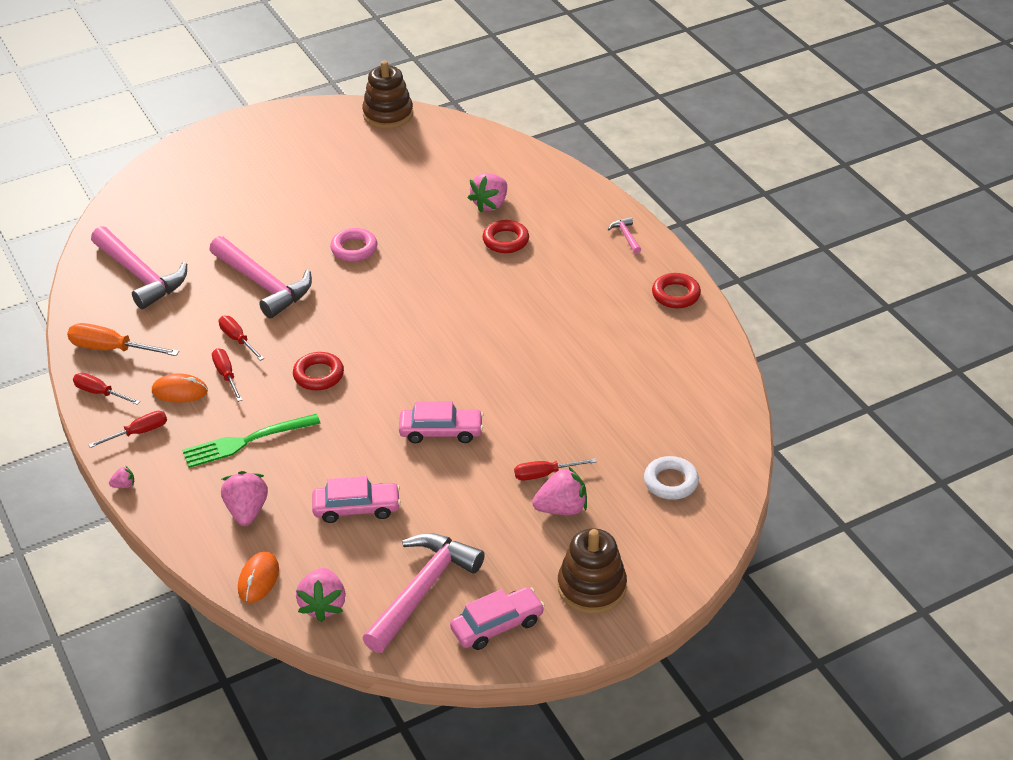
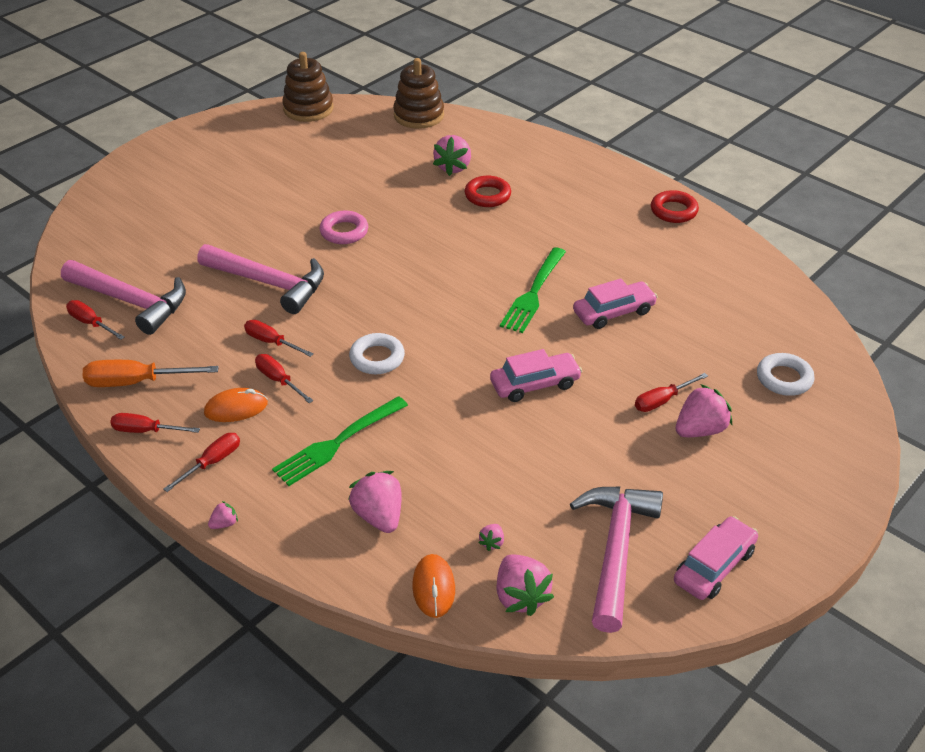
camera: 20 degrees left, 0 degrees up
(99, 288) = (91, 323): none -> red screwdriver
(318, 375) = (377, 358): red ring -> white ring
(325, 556) = (492, 542): none -> pink strawberry
(356, 508) = (495, 483): pink car -> pink car (614, 312)
(491, 346) = (533, 293): none -> green fork
(591, 587) = (780, 500): brown stacking toy -> brown stacking toy (419, 115)
(626, 236) = (596, 170): pink hammer -> none

